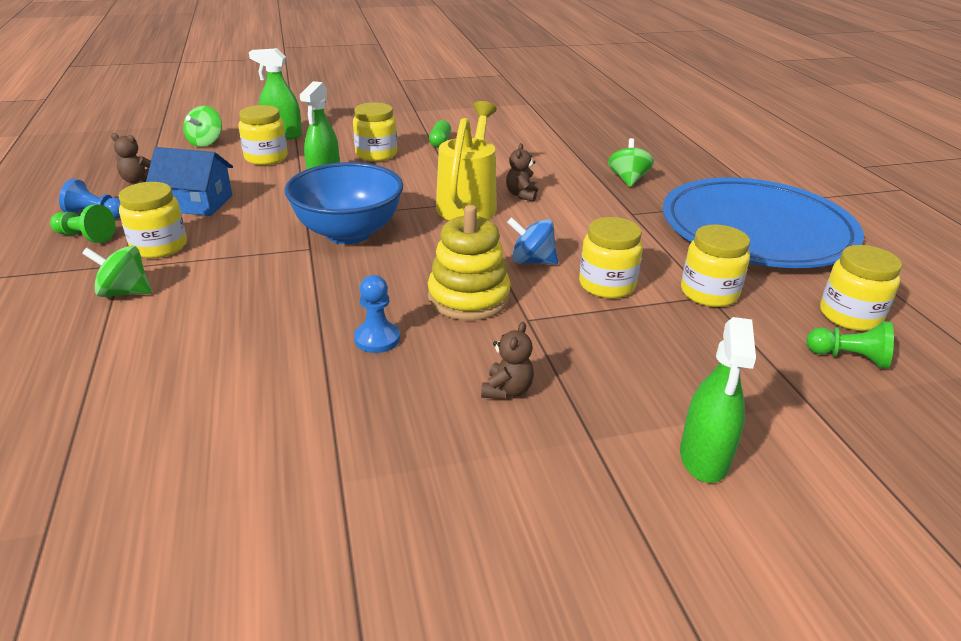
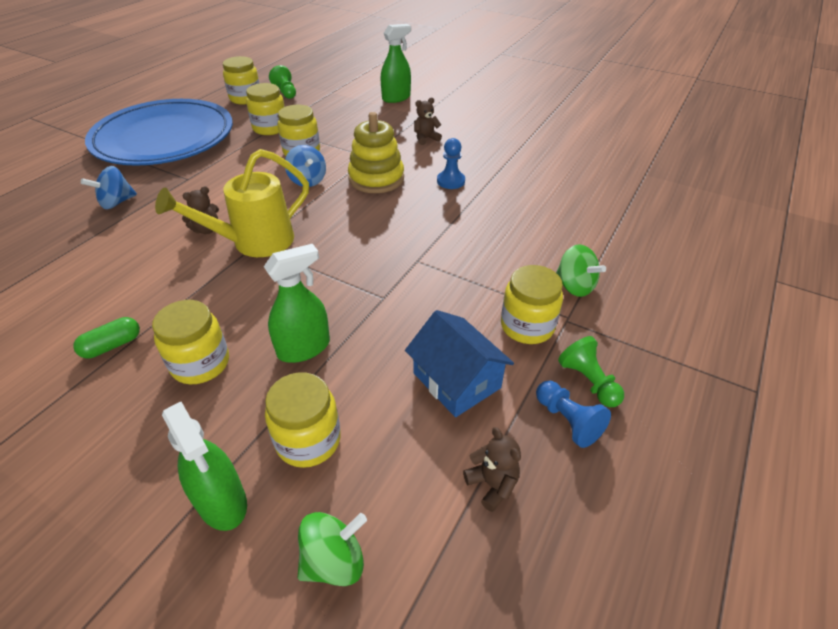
camera: 135 degrees left, 10 degrees up
(348, 233) = (374, 260): blue bowl -> none
(628, 179) = (117, 203): green spinning top -> blue spinning top

